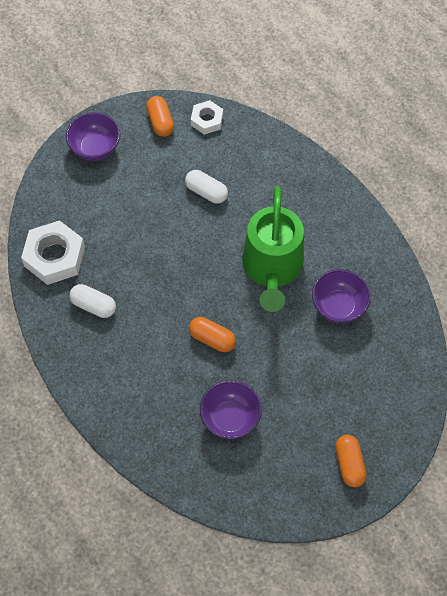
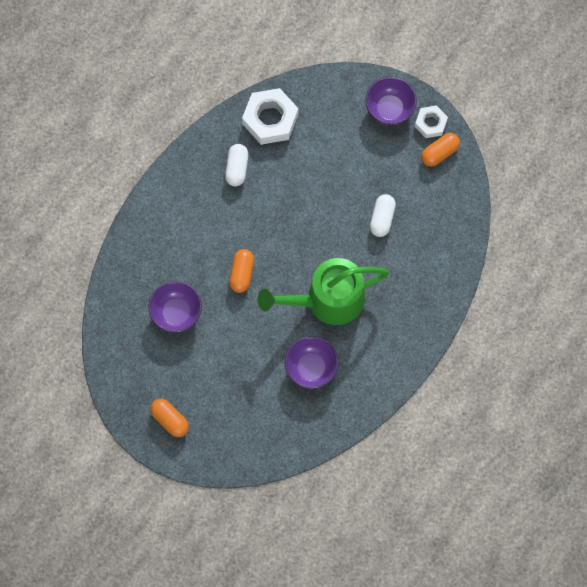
camera: 70 degrees right, 10 degrees up
(207, 120) = (458, 192): white nut -> white nut (430, 123)
(349, 464) = (170, 419): orange capsule -> orange capsule turned 75 degrees clockwise

